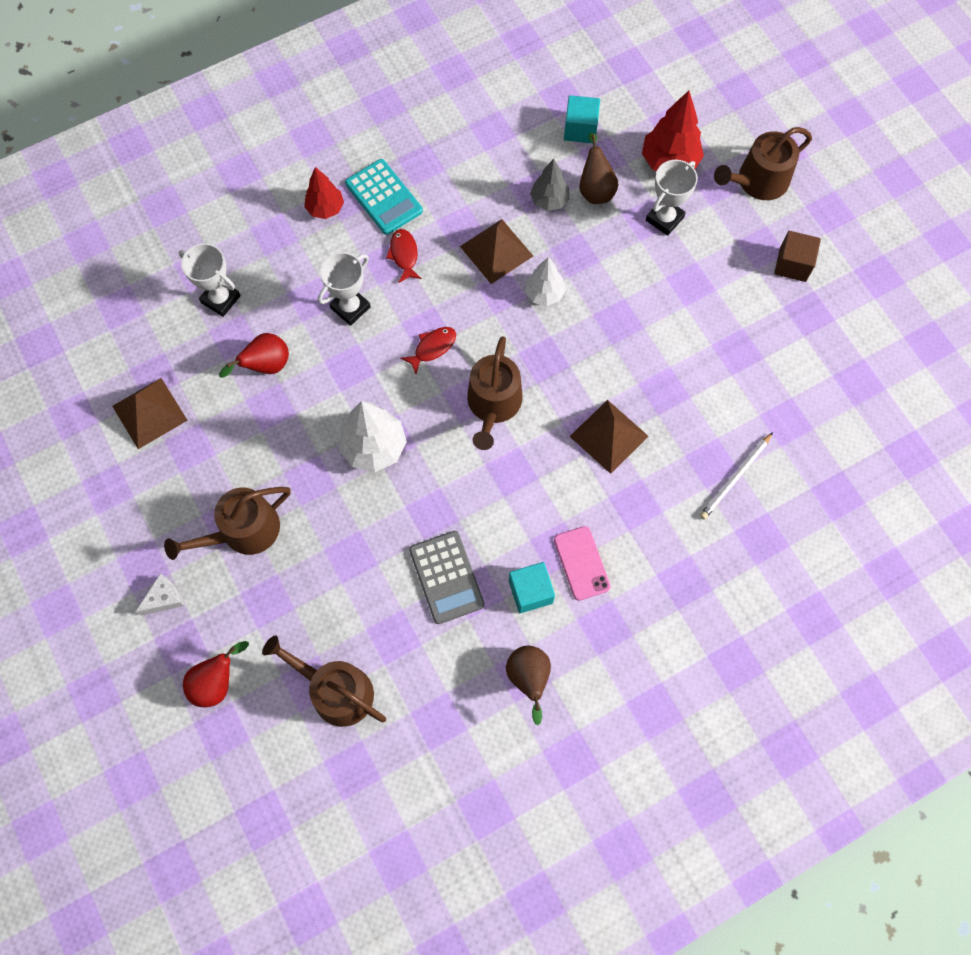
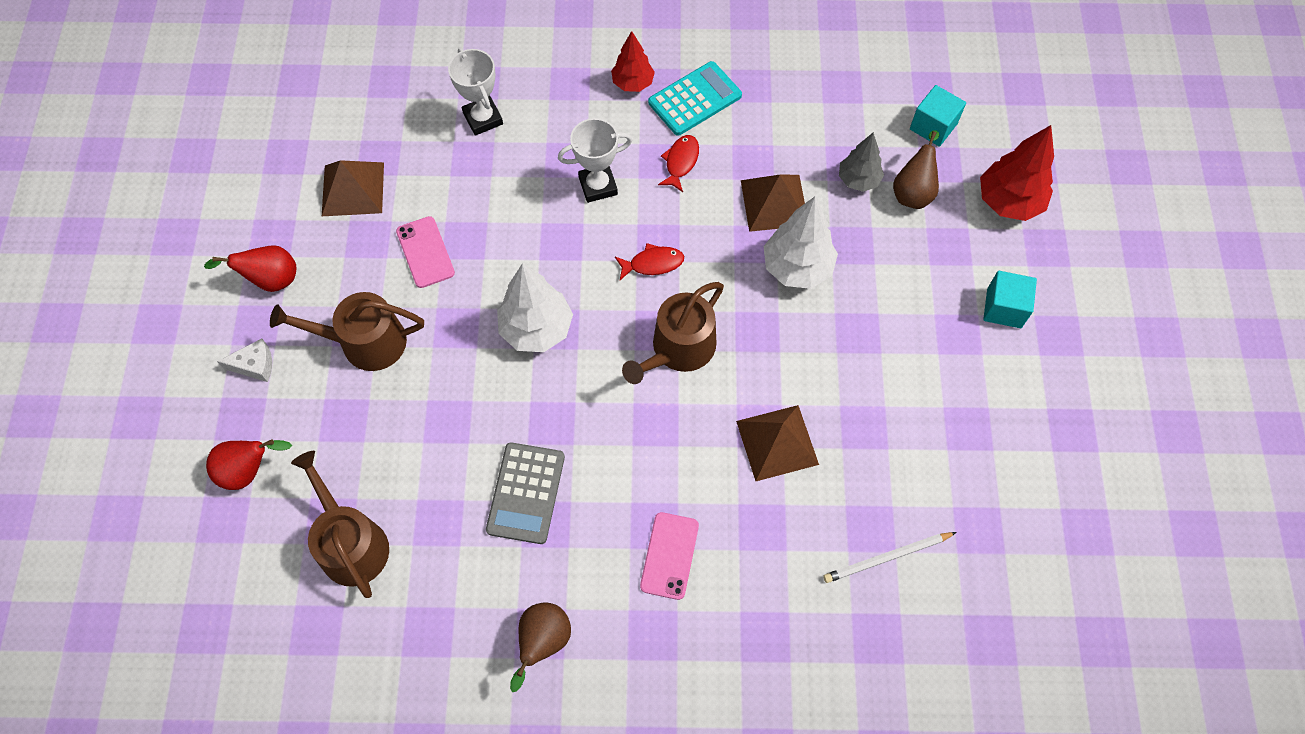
camera: 30 degrees right, 5 degrees down
(245, 433) = (425, 252): none -> pink phone
(266, 366) = (484, 200): red pear -> red pear (270, 280)
(383, 197) = (695, 99): turquoise calculator -> turquoise calculator turned 120 degrees counterclockwise
(530, 591) = (599, 555): turquoise cube -> turquoise cube (1004, 308)
(544, 294) = (797, 267): white tree -> white tree, size x1.57
(664, 218) = (969, 255): white trophy -> none
(757, 181) = (1094, 266): brown watering can -> none
(792, 264) = (1083, 370): brown cube -> none

